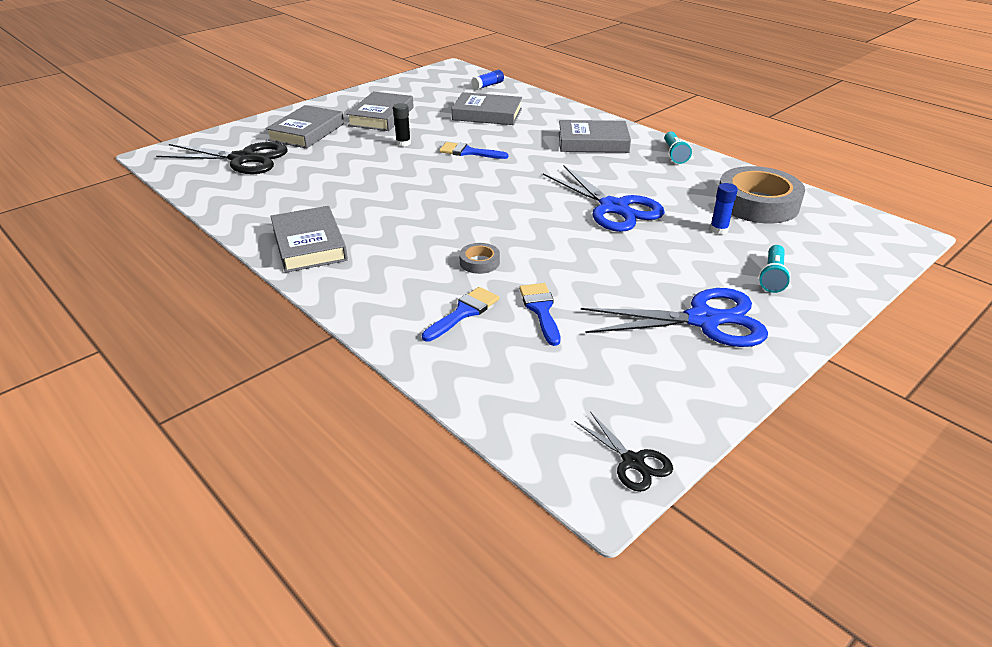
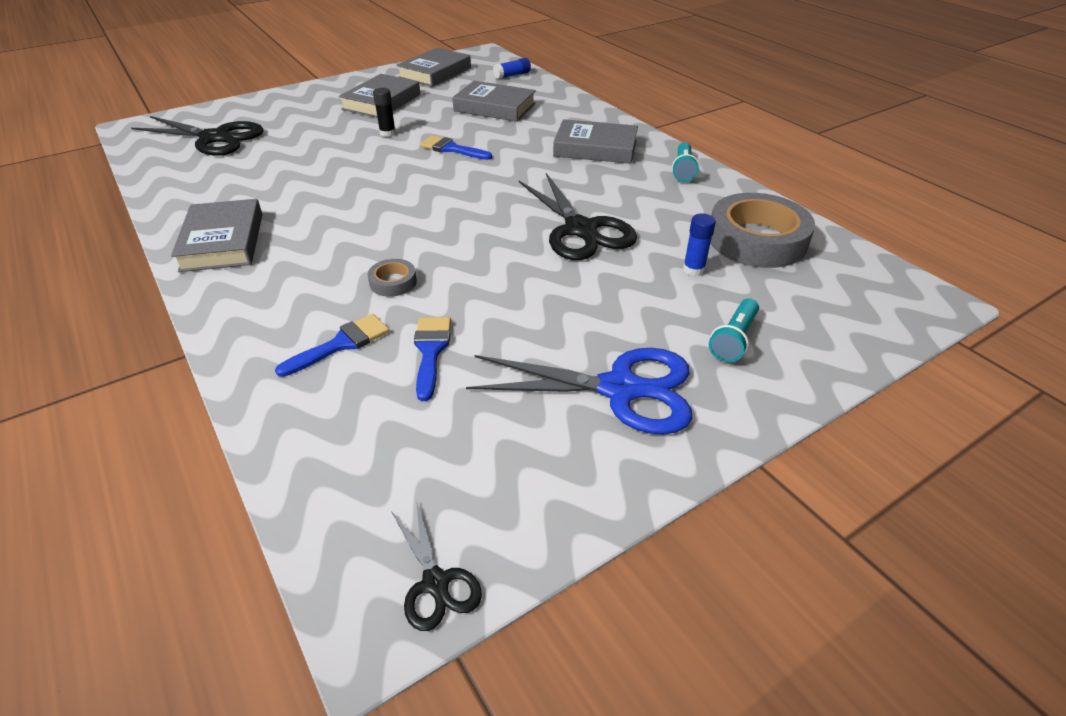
camera: 10 degrees right, 5 degrees up
(307, 132) = (296, 113): grey book -> grey book (435, 73)
(614, 208) = (580, 230): blue scissors -> black scissors

